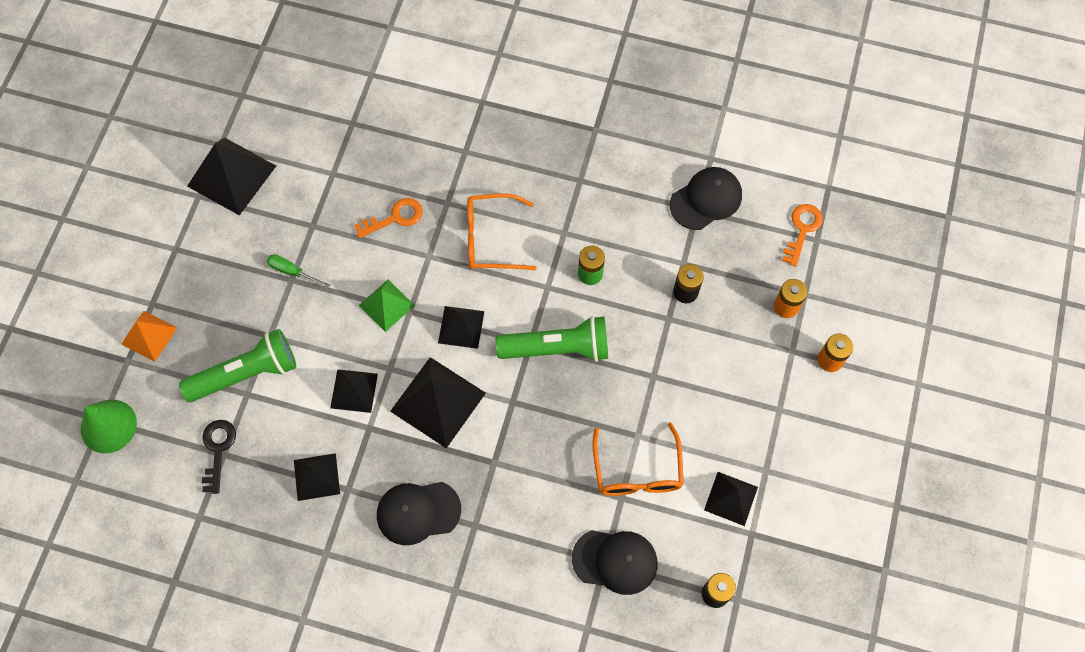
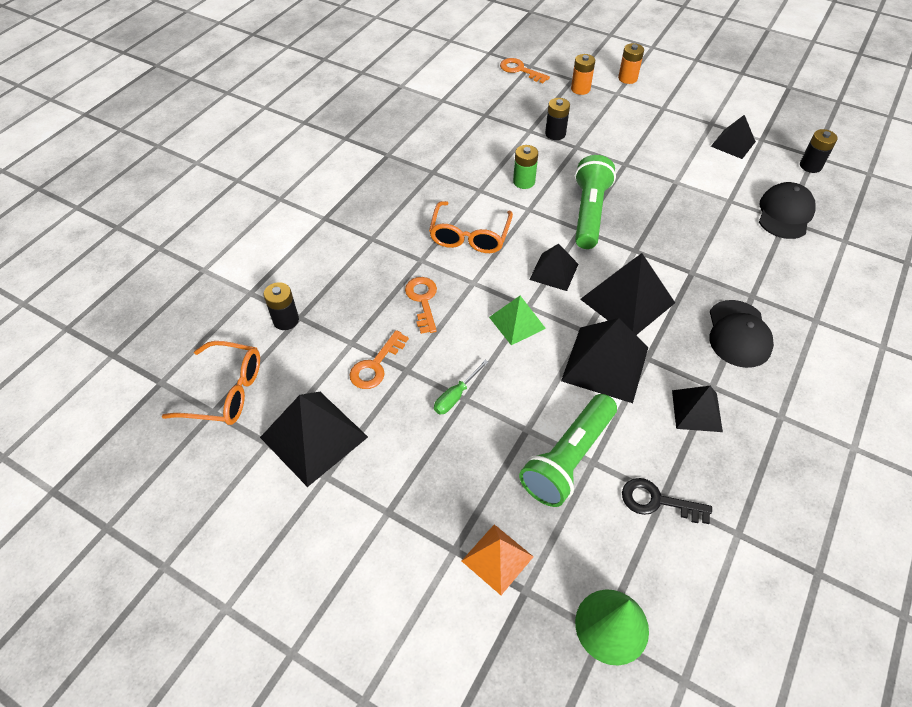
camera: 75 degrees left, 15 degrees down
(246, 373) = (568, 459): green flashlight -> green flashlight turned 135 degrees counterclockwise
(311, 200) = (375, 365): none -> orange key
(346, 113) = (286, 320): none -> black battery
(354, 390) = (605, 364): black pyramid -> black pyramid, size x1.67
(637, 471) = (707, 187): orange glasses -> orange glasses (226, 391)
(706, 199) = (478, 109): black cap -> none

